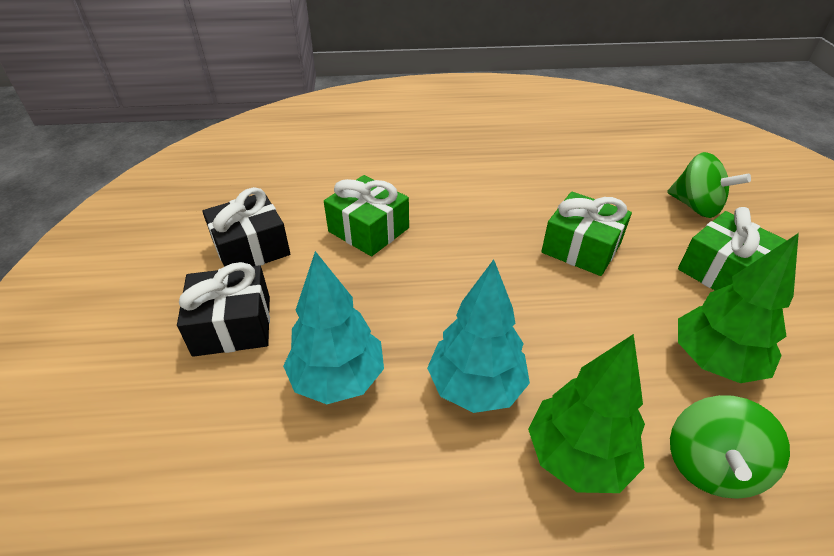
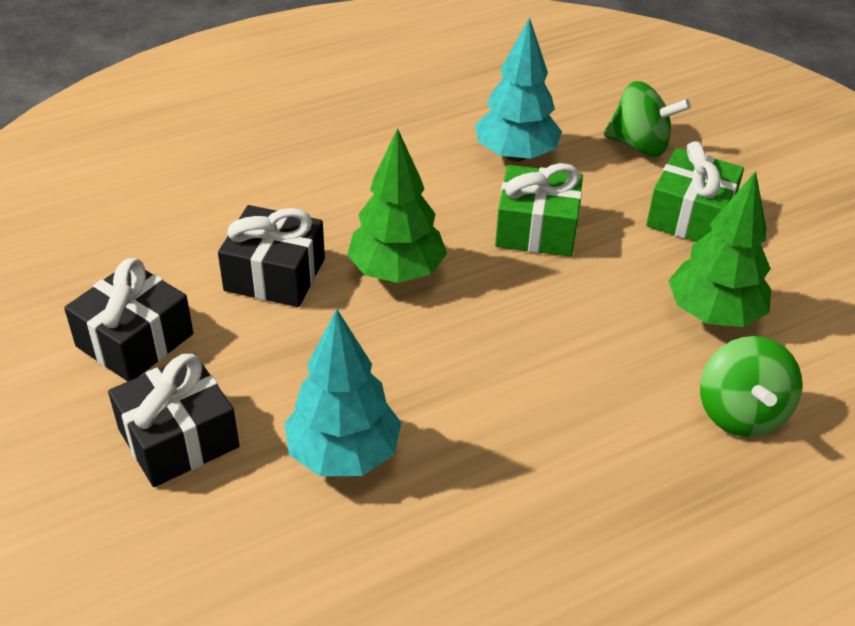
camera: 25 degrees left, 0 degrees up
(368, 230) = (275, 274): green gift -> black gift
(476, 387) = (495, 414): turquoise tree -> turquoise tree (516, 155)
(578, 456) = (623, 445): green tree -> green tree (396, 272)

